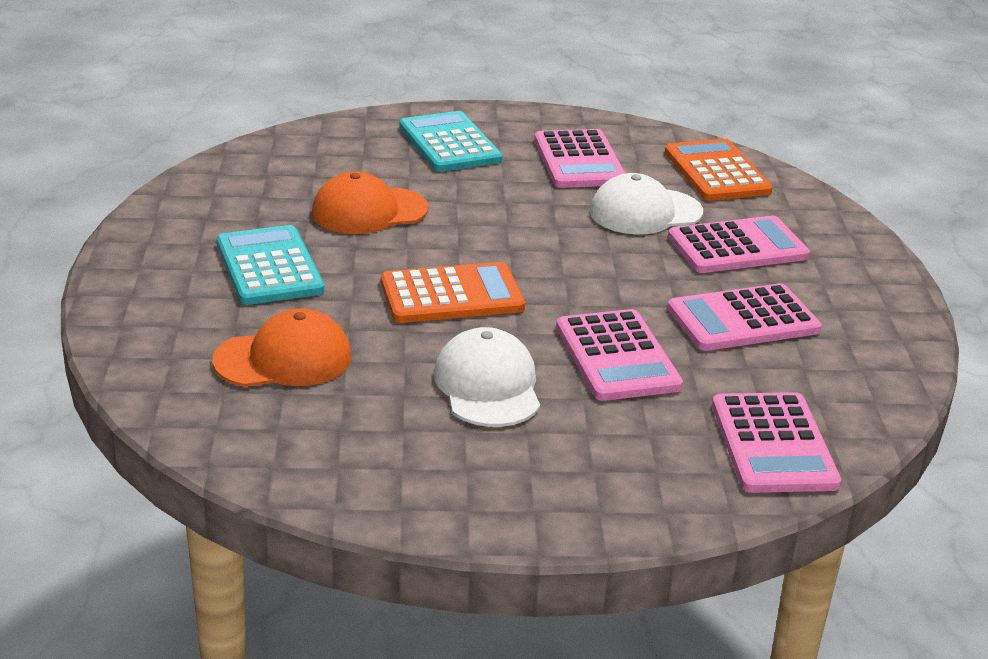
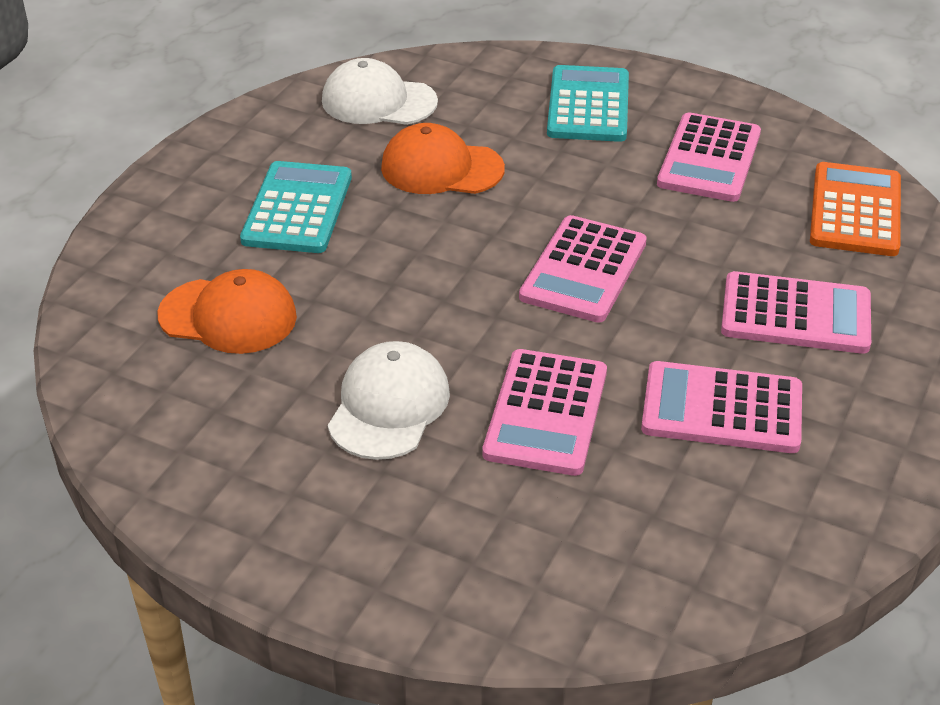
camera: 30 degrees right, 10 degrees up
(452, 295) = (441, 289): orange calculator -> none
(645, 212) = (727, 242): white cap -> white cap (378, 101)
(773, 444) = (621, 574): pink calculator -> pink calculator (583, 270)

